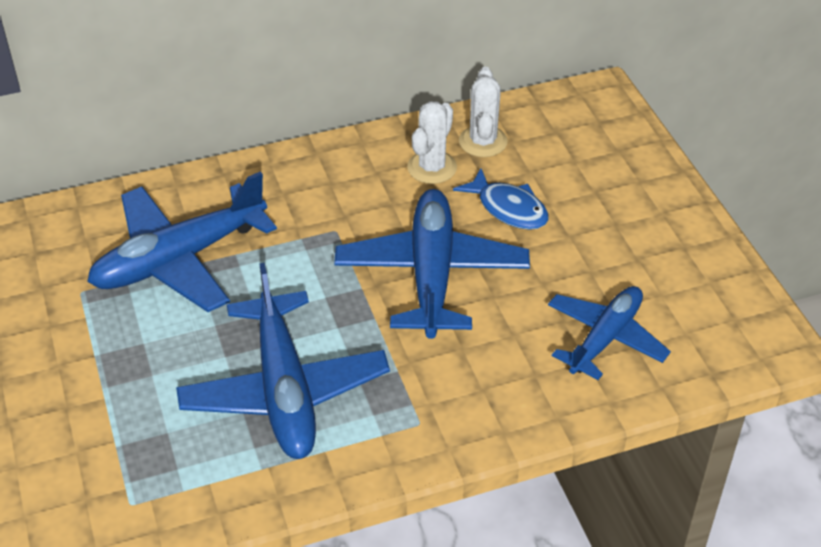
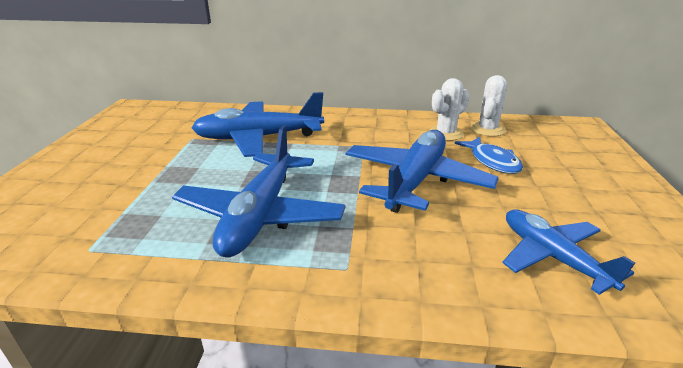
camera: 25 degrees right, 15 degrees down
(605, 338) = (552, 257): blue plane -> blue plane turned 90 degrees counterclockwise

